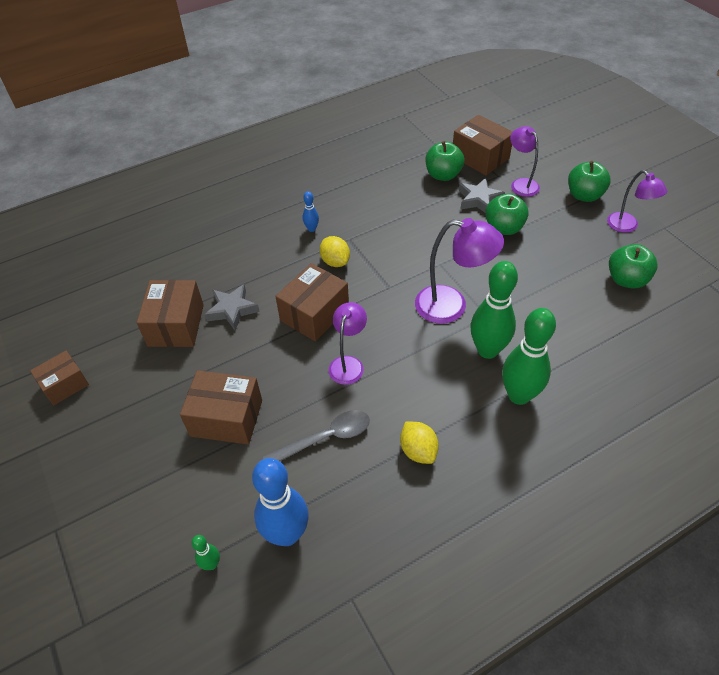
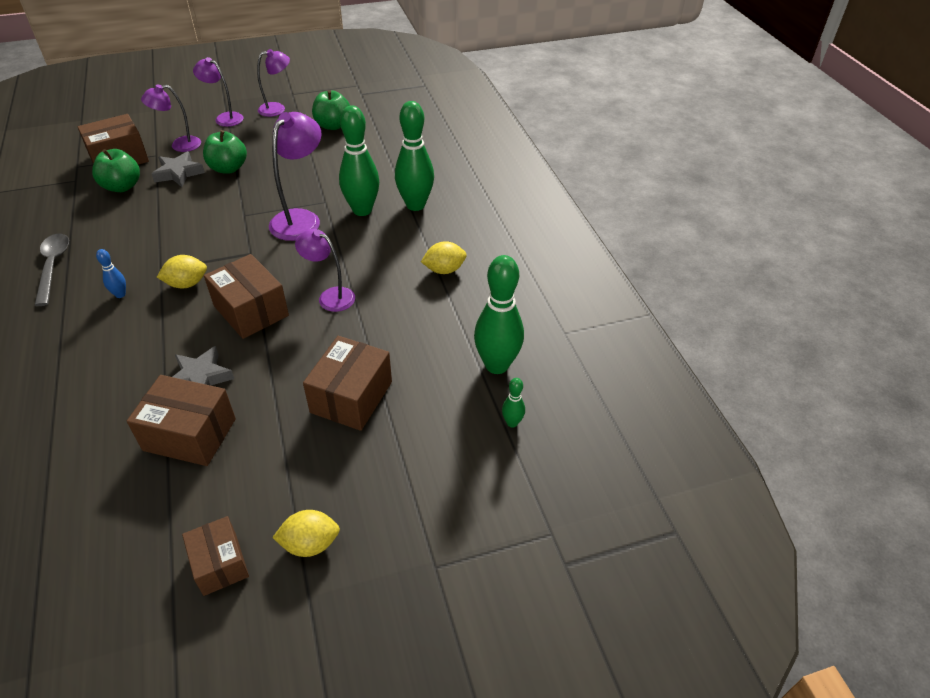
camera: 80 degrees left, 5 degrees down
(79, 434) = (310, 544): none -> yellow lemon
(287, 534) = (496, 365): blue bowling pin -> green bowling pin
(325, 438) = (408, 325): grey spoon -> grey spoon (53, 266)
(584, 195) = (224, 118): green apple -> purple lamp

